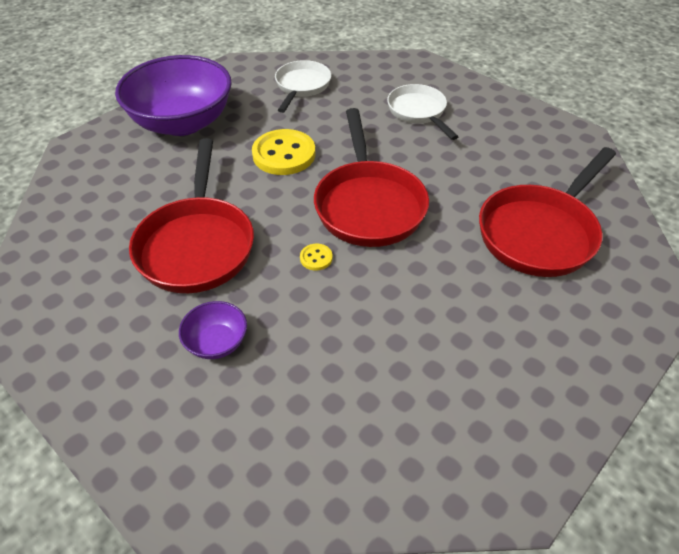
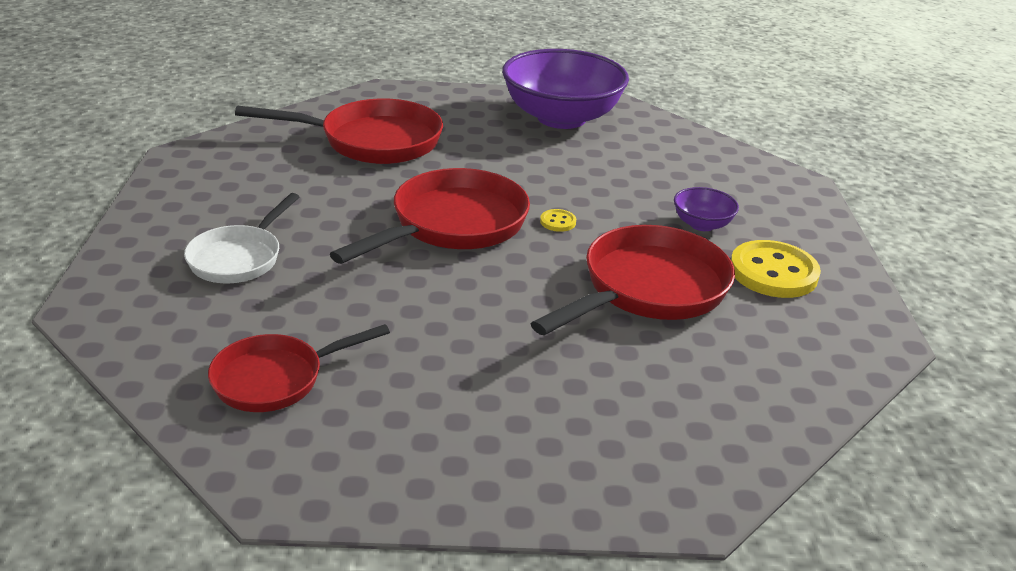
camera: 135 degrees left, 15 degrees down
(182, 122) = (502, 438): purple bowl -> purple bowl (561, 118)
(284, 154) = (448, 311): yellow button -> yellow button (773, 272)
(302, 86) = (276, 379): white pan -> red pan

